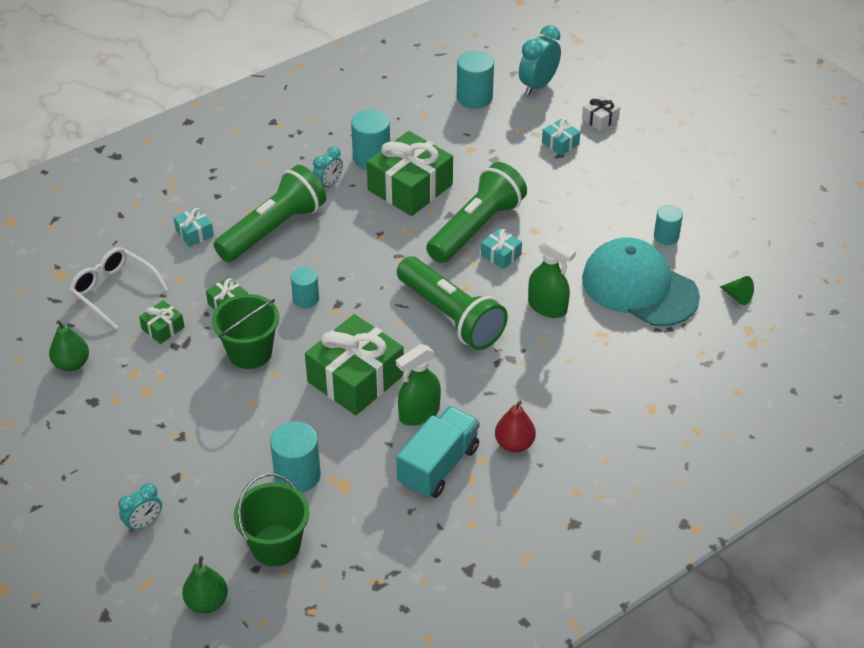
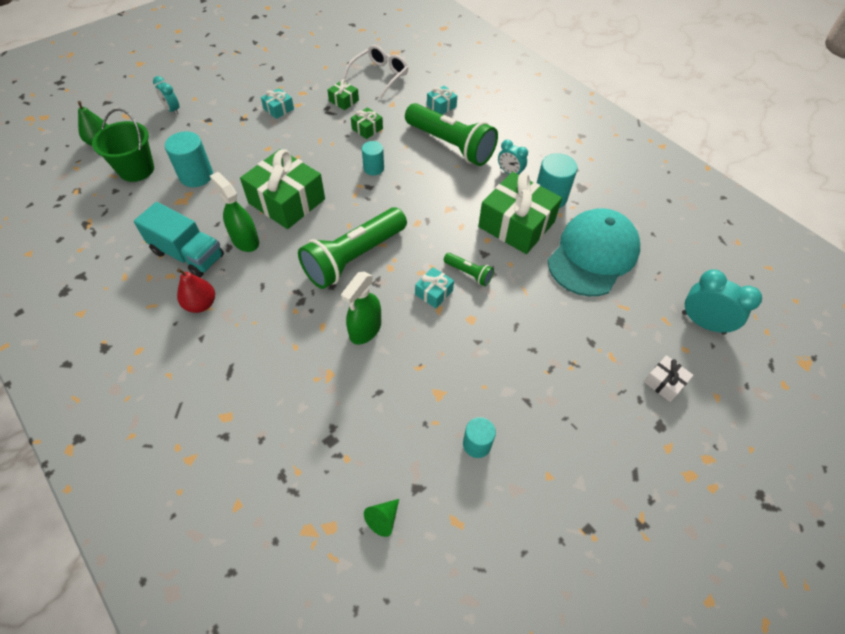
camera: 85 degrees right, 10 degrees up
(72, 364) = (313, 67): green pear -> none
(250, 352) = (318, 143): green bucket -> none
(474, 98) = (662, 268): turquoise cylinder -> none
(476, 228) = (468, 273): green flashlight -> green flashlight, size x0.44
(560, 143) = (611, 343): turquoise gift -> turquoise gift (278, 109)
(639, 287) = (395, 412): turquoise cap -> turquoise cap (593, 255)

